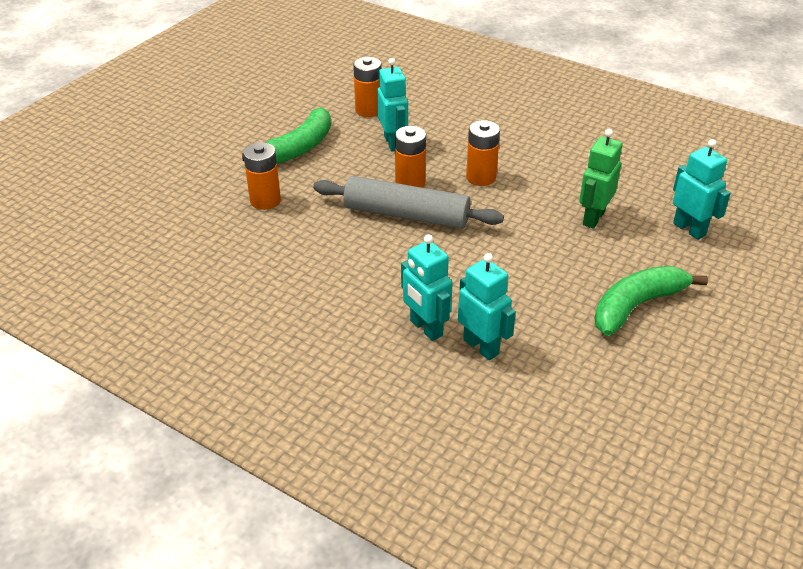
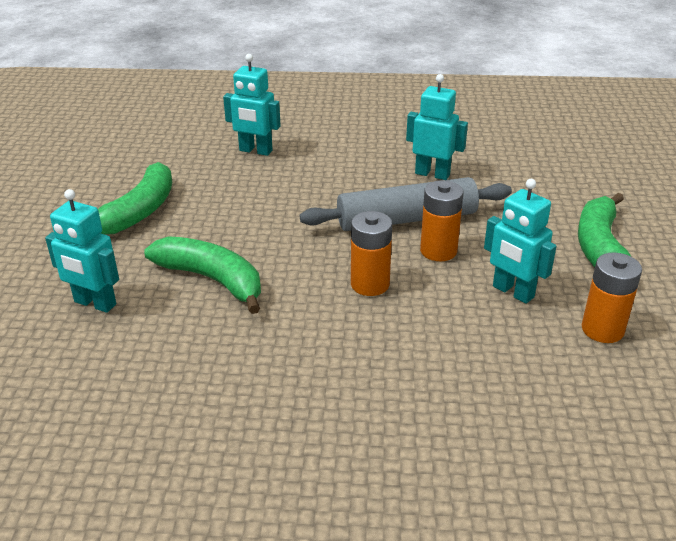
camera: 150 degrees right, 5 degrees down
(265, 200) = (547, 189): orange battery -> none
(426, 328) = (306, 149): turquoise robot -> turquoise robot (432, 174)
(593, 218) = (212, 279): green robot -> green banana

